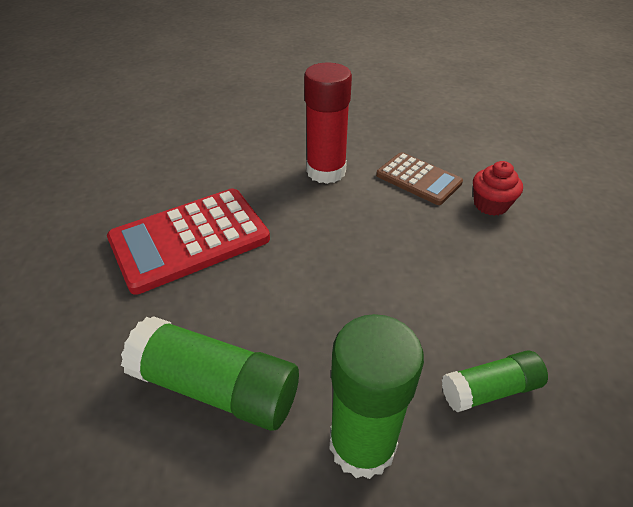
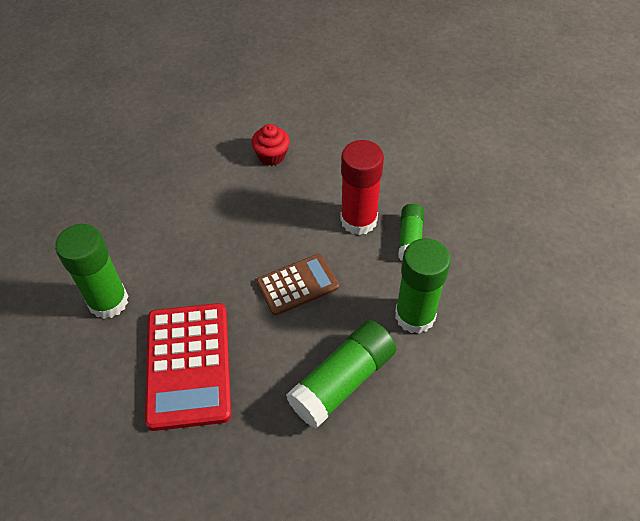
camera: 65 degrees left, 10 degrees up
(238, 165) = (108, 301): none -> green glue stick
(326, 171) = (164, 238): red glue stick -> red glue stick (358, 220)
(418, 179) = (216, 182): brown calculator -> brown calculator (297, 284)

